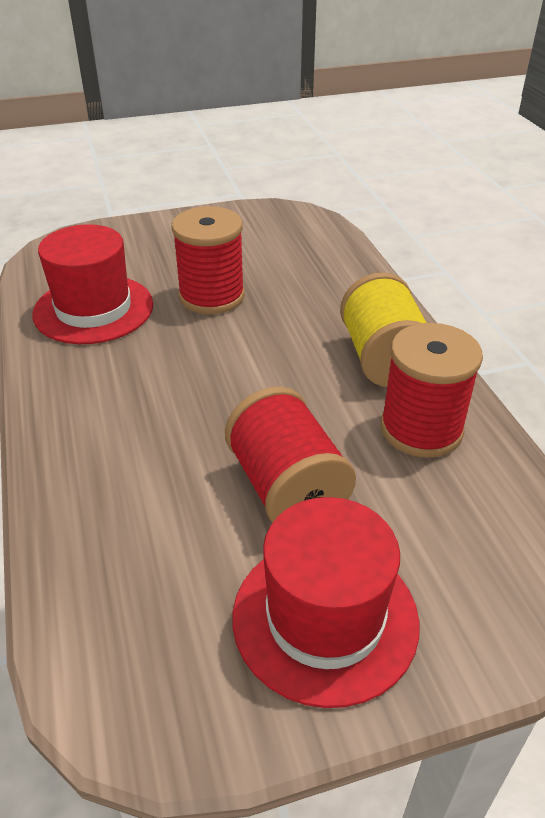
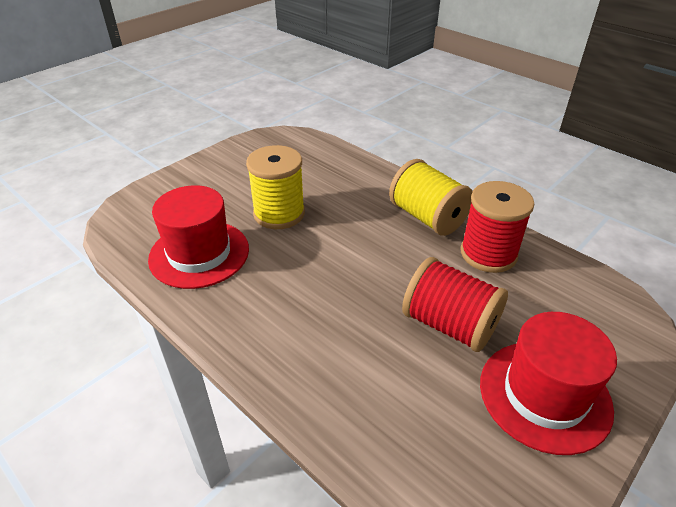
camera: 30 degrees left, 0 degrees up
(211, 296) = (279, 213): red spool -> yellow spool

